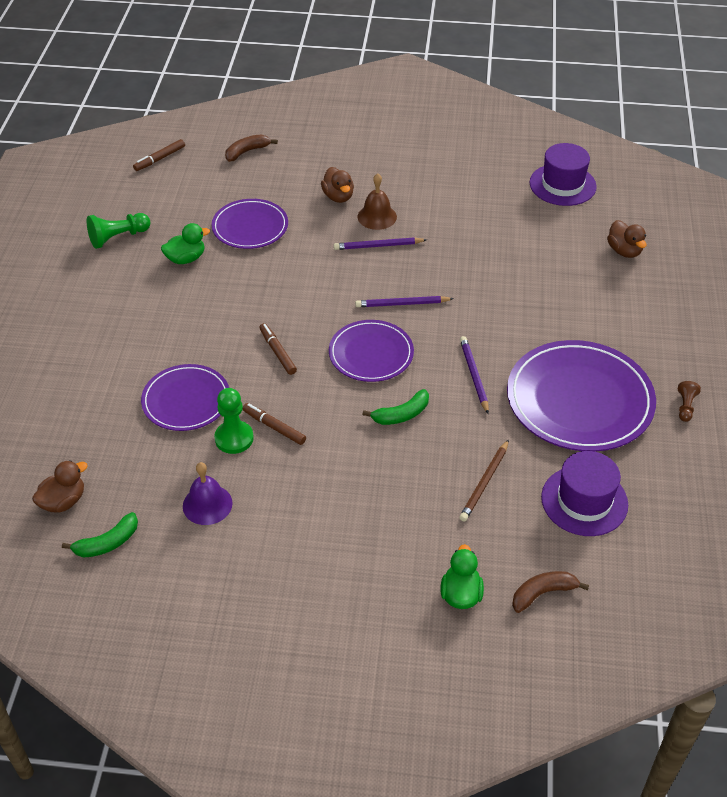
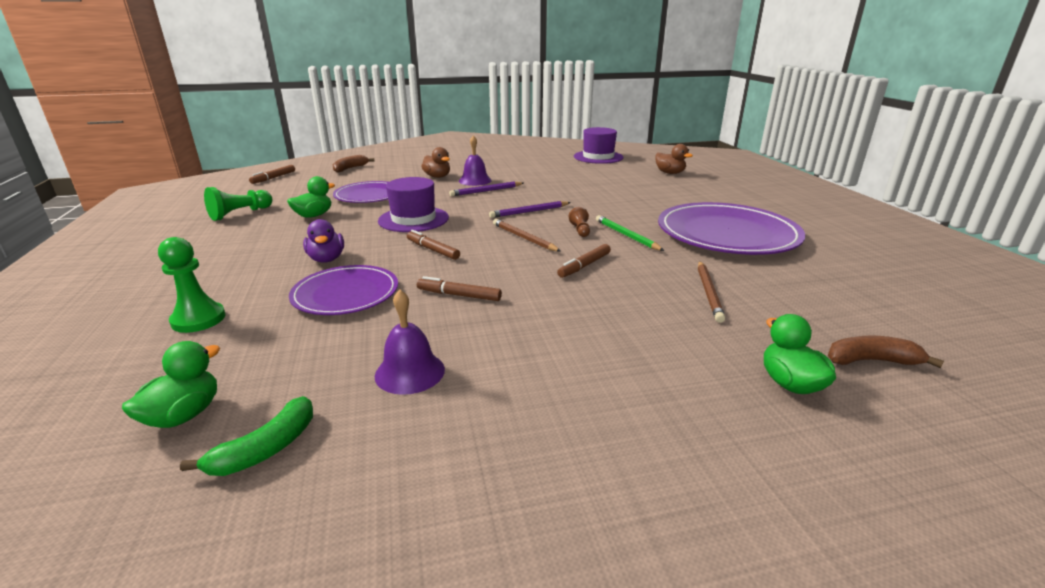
camera: 20 degrees left, 20 degrees down
(63, 501) = (184, 415): brown duck -> green duck
(182, 343) = (327, 259): none -> purple duck
(234, 438) = (417, 311): green pawn -> green pawn (198, 319)
(371, 354) = (524, 238): purple plate -> brown pencil
(377, 216) = (475, 180): brown bell -> purple bell
(401, 414) = (584, 266): green banana -> brown marker
(474, 375) = (626, 235): purple pencil -> green pencil
(543, 593) = (871, 361): brown banana -> brown banana turned 45 degrees clockwise
(584, 501) = (811, 286): purple hat -> purple hat (413, 219)
(685, 406) = (809, 225): brown pawn -> brown pawn (580, 230)

